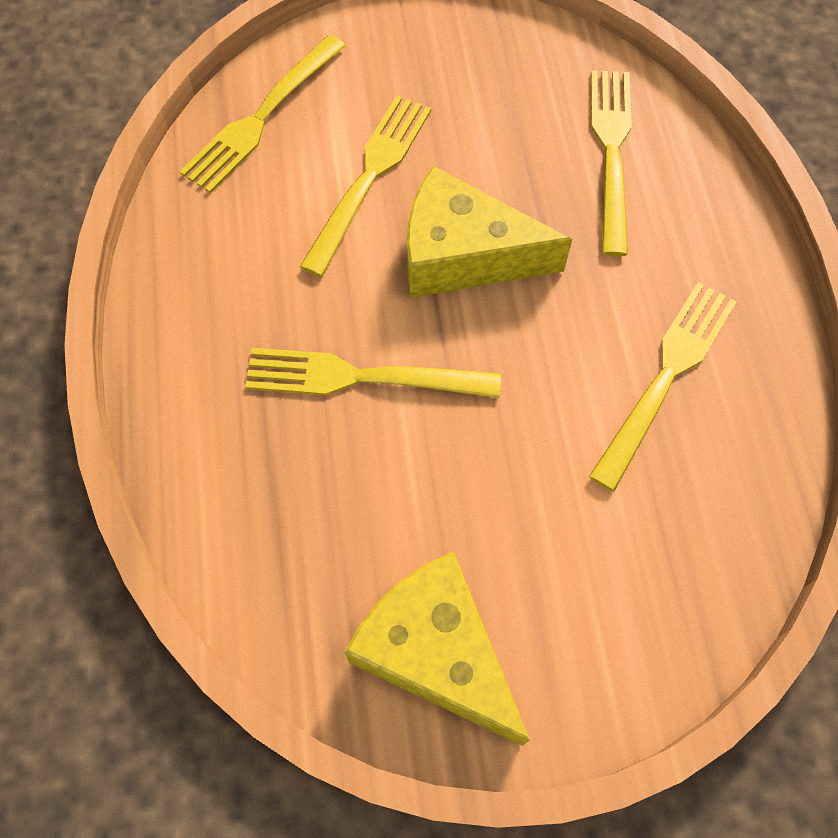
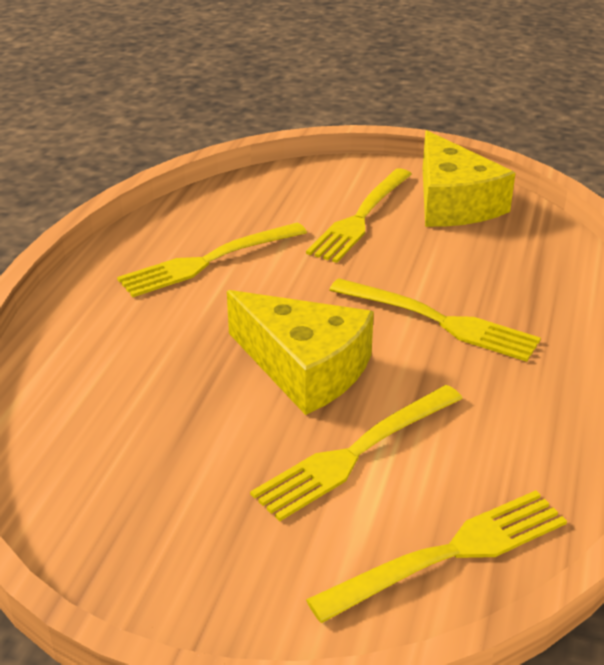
camera: 155 degrees left, 30 degrees down
(611, 151) = (105, 399): yellow fork -> yellow fork (360, 218)

